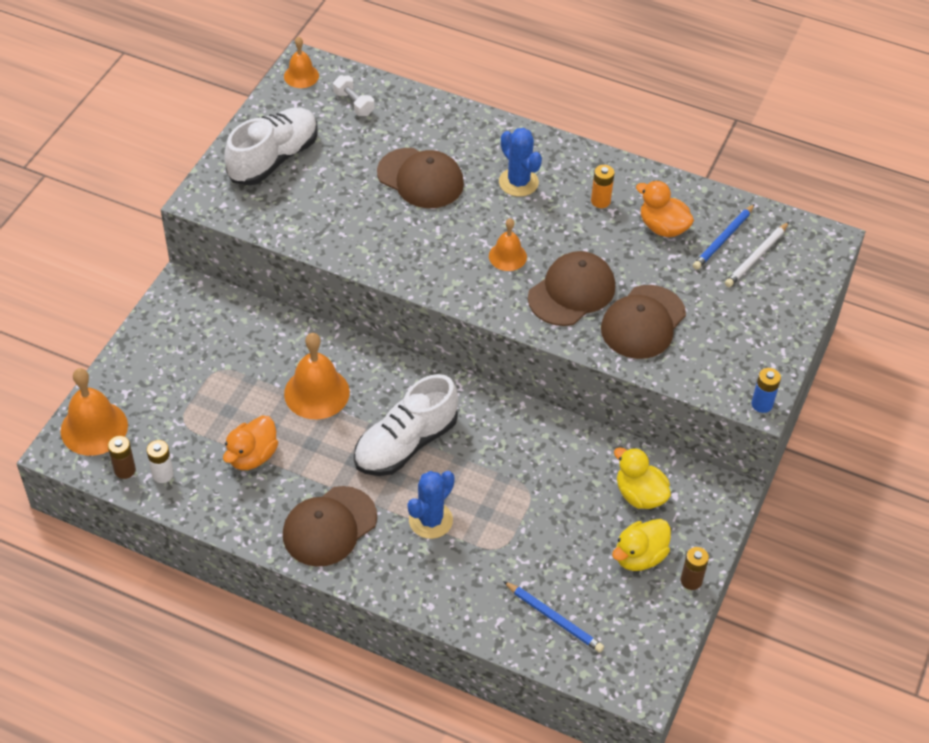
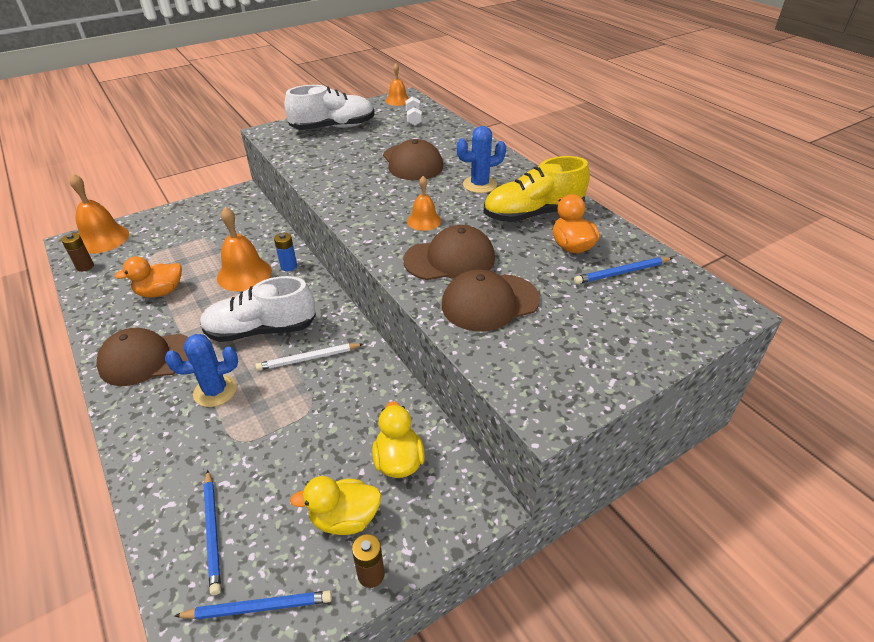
camera: 35 degrees right, 10 degrees down
(163, 474) = (100, 278): white battery -> none
(518, 182) = (479, 185): blue cactus -> blue cactus turned 75 degrees clockwise
(600, 201) = (533, 214): orange battery -> yellow shoe
(637, 641) = (258, 607): none -> blue pencil
(756, 256) = (645, 296): white pencil -> white pencil (309, 358)
(762, 404) = (548, 419): blue battery -> blue battery (289, 266)

